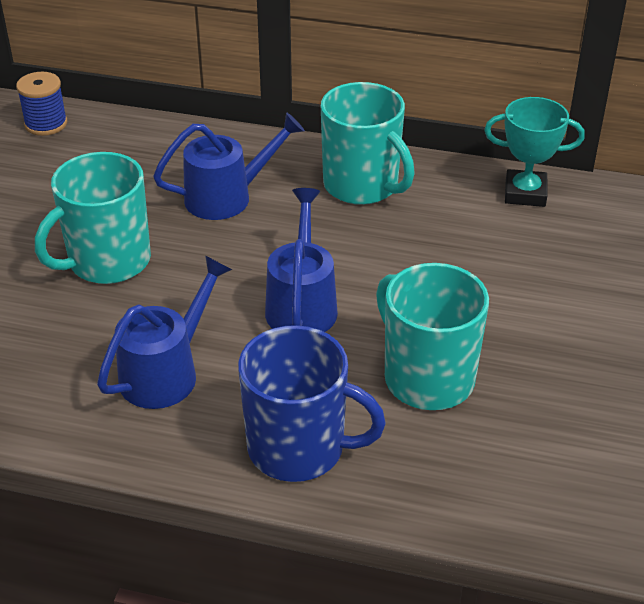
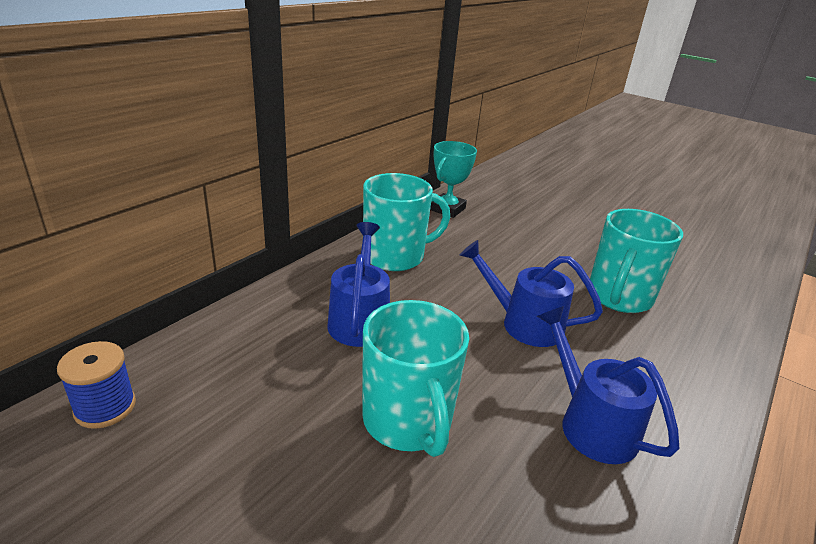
camera: 70 degrees left, 10 degrees down
(299, 448) = (690, 373): blue mug -> none
(427, 377) = (619, 297): turquoise mug -> turquoise mug turned 45 degrees counterclockwise

